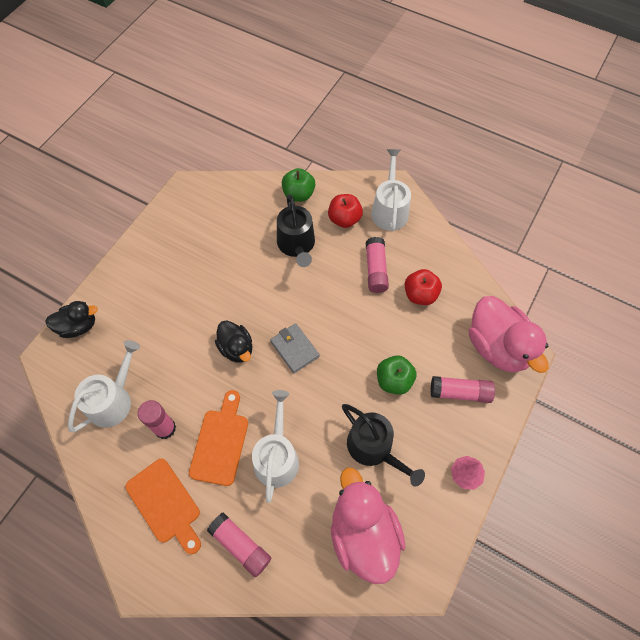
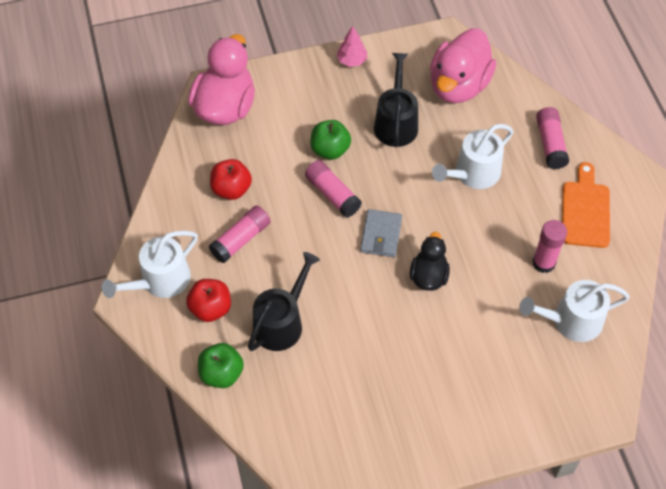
camera: 135 degrees left, 5 degrees down
(78, 326) = (556, 419): black duck -> none
(220, 442) = (507, 217): orange cutting board -> none
(460, 393) = (292, 104): pink glue stick -> pink glue stick (332, 194)

